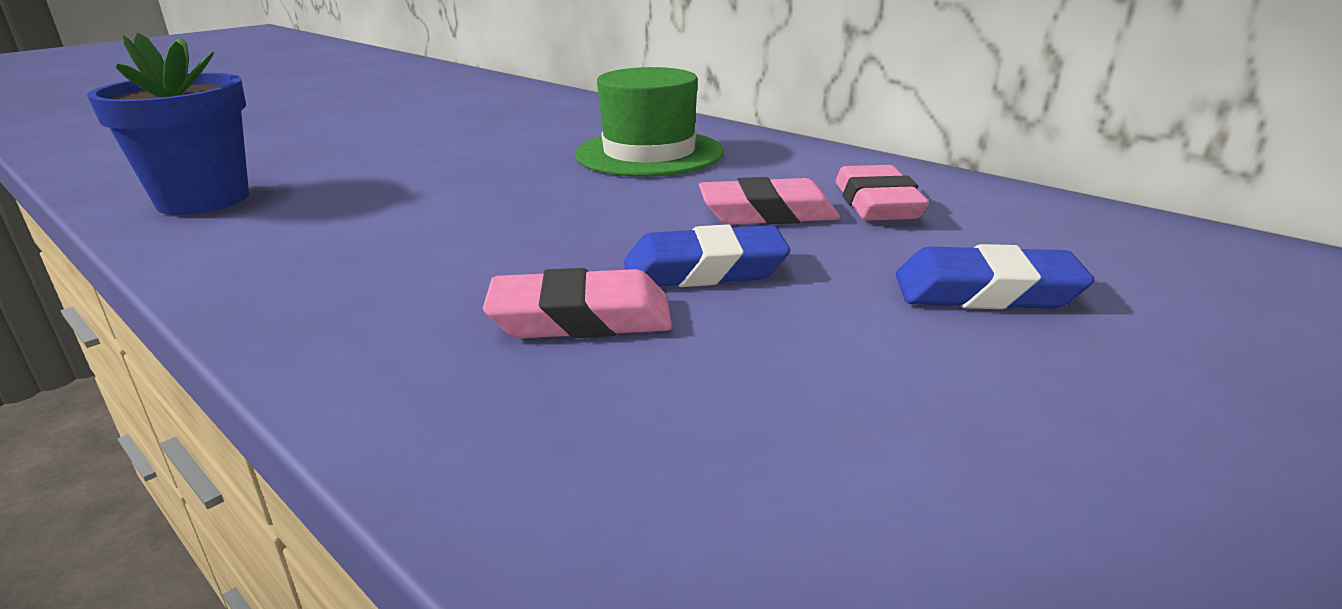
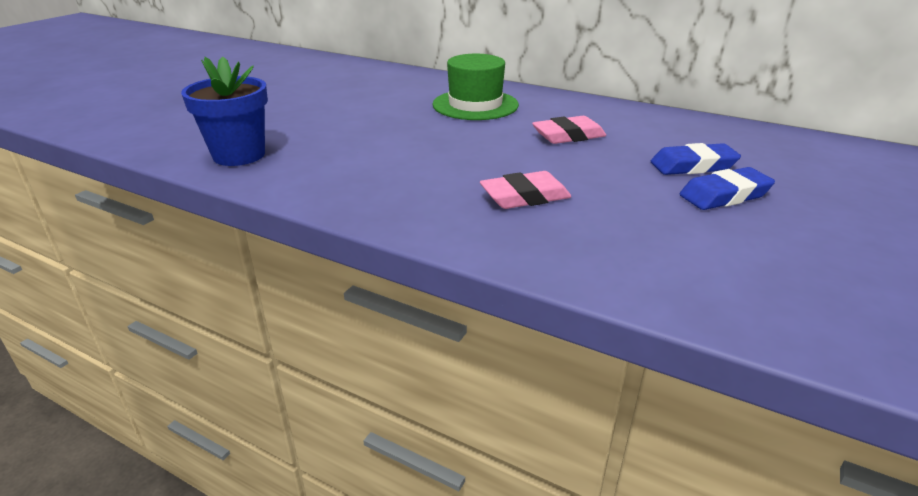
camera: 15 degrees left, 5 degrees up
(704, 270) = (562, 168): blue eraser -> blue eraser (724, 195)
(877, 204) = (617, 126): pink eraser -> none

